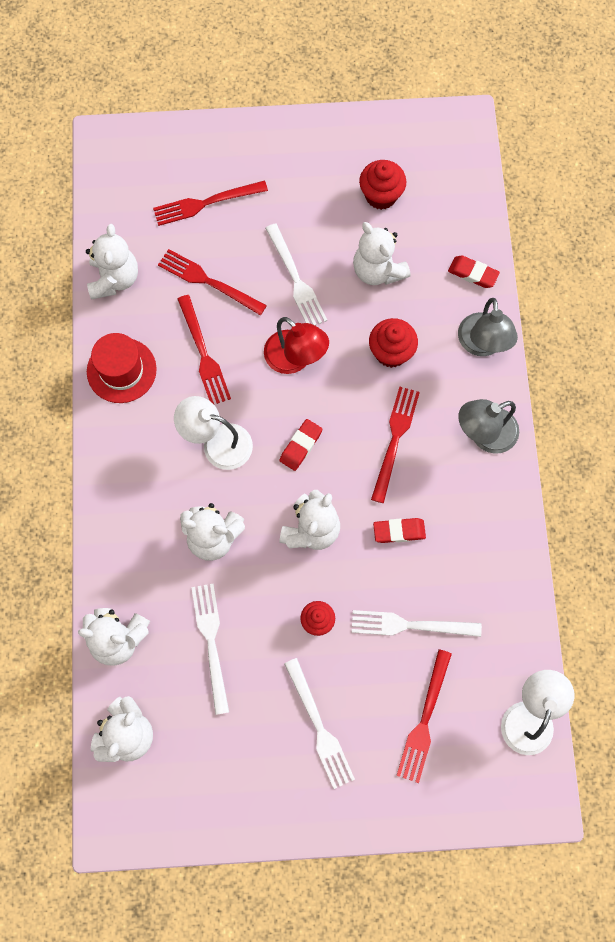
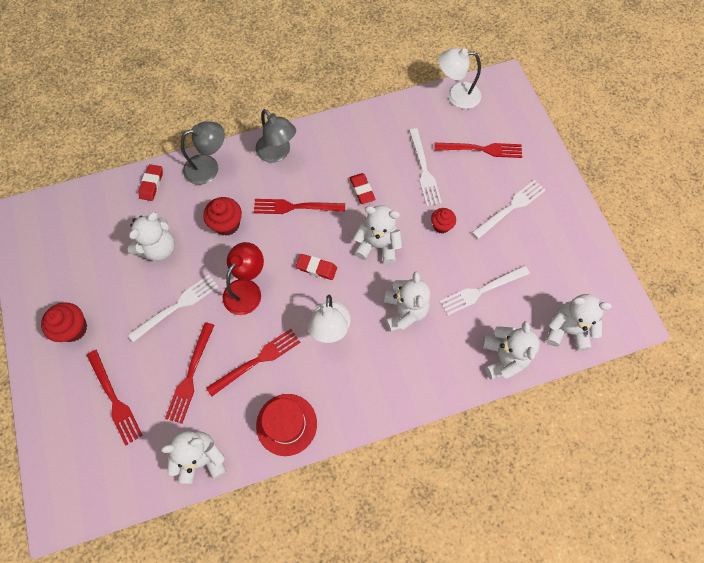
camera: 105 degrees left, 5 degrees down
(381, 195) = (91, 261): red cupcake -> red cupcake (73, 328)

